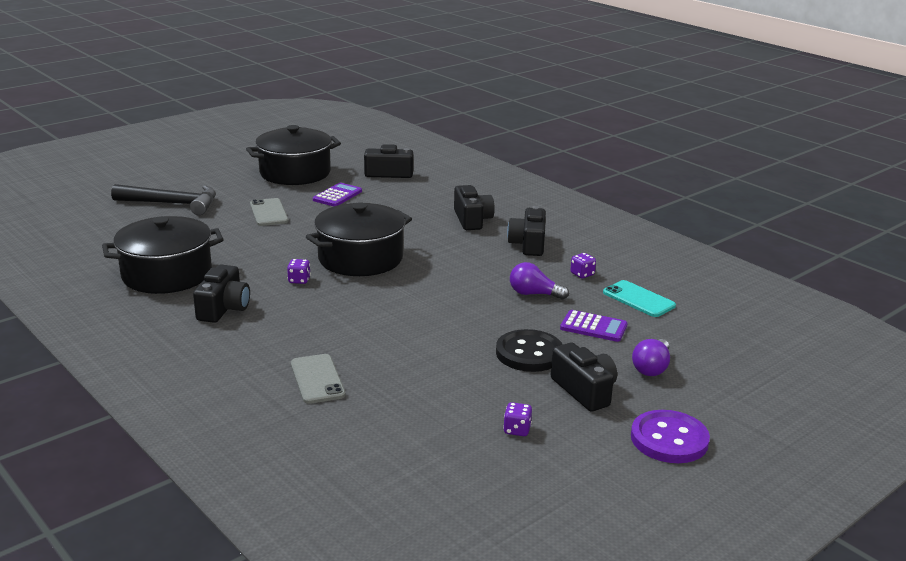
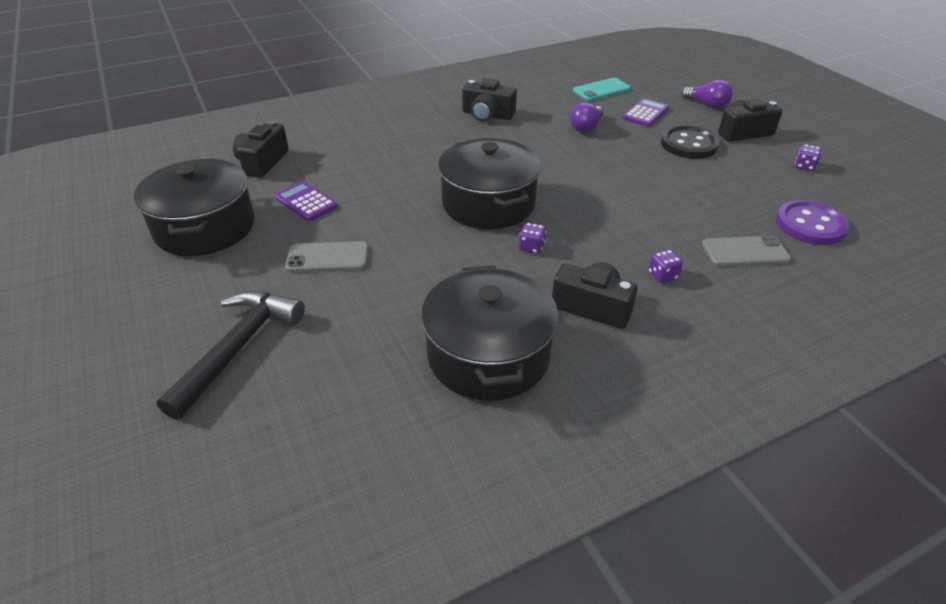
camera: 75 degrees left, 15 degrees up
(472, 220) = (420, 132): black camera -> none
(582, 274) = (554, 103): purple dice -> purple dice (662, 276)
(669, 439) = (800, 116): purple button -> purple button (810, 225)

